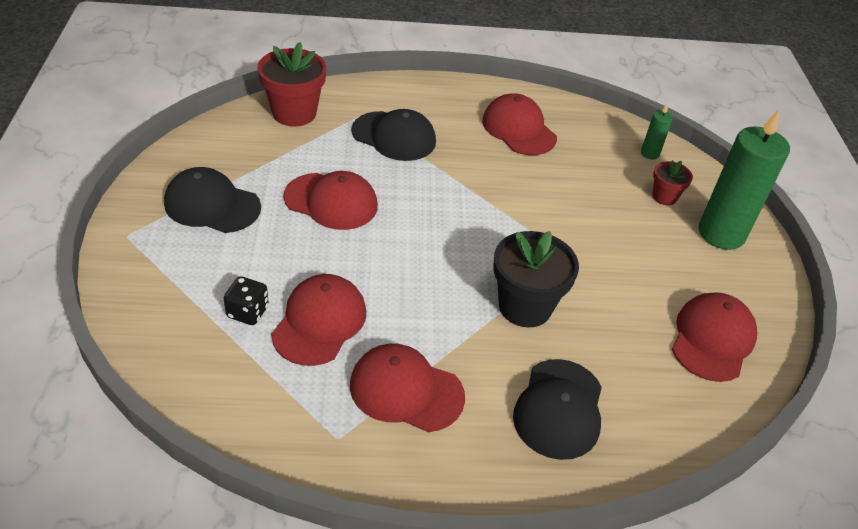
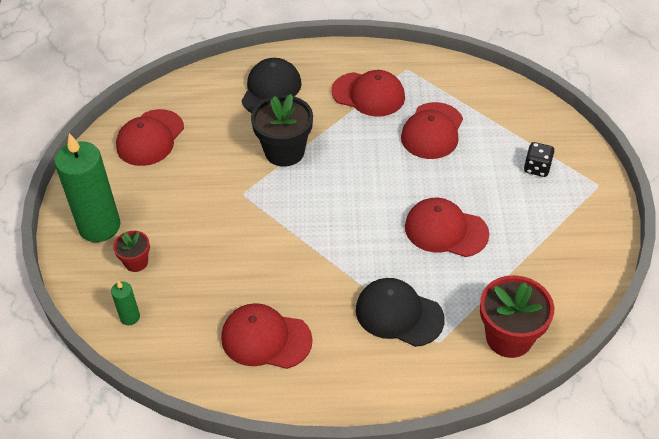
camera: 175 degrees left, 5 degrees up
(212, 205) = (545, 218): black cap -> none
(248, 312) = (484, 134): black dice -> black dice (537, 168)
(518, 129) = (266, 339): red cap -> red cap turned 135 degrees clockwise

